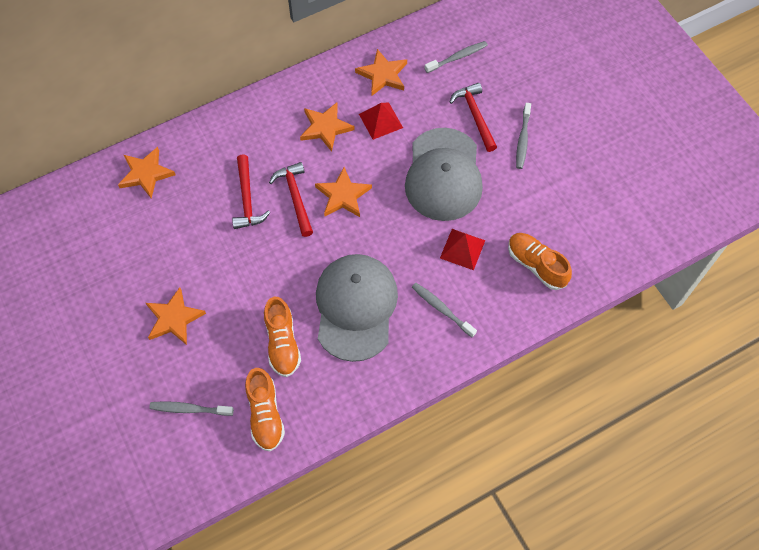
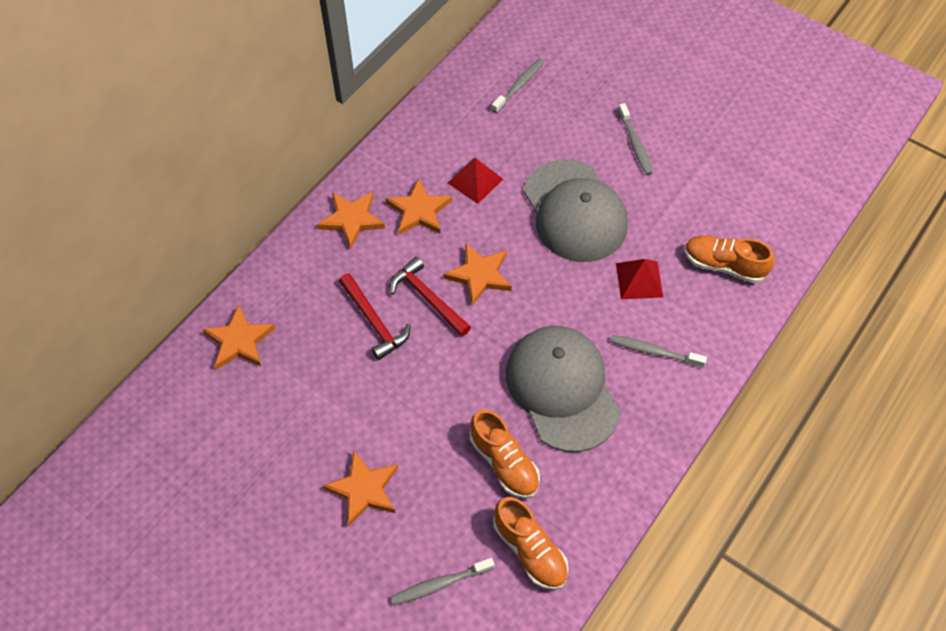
camera: 25 degrees left, 5 degrees down
(382, 75) = (450, 132): orange star -> orange star (351, 220)
(475, 115) = (572, 138): red hammer -> none

